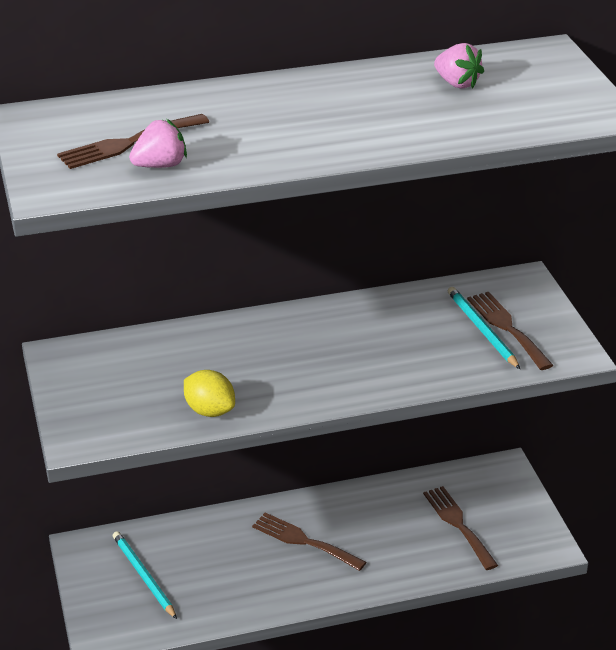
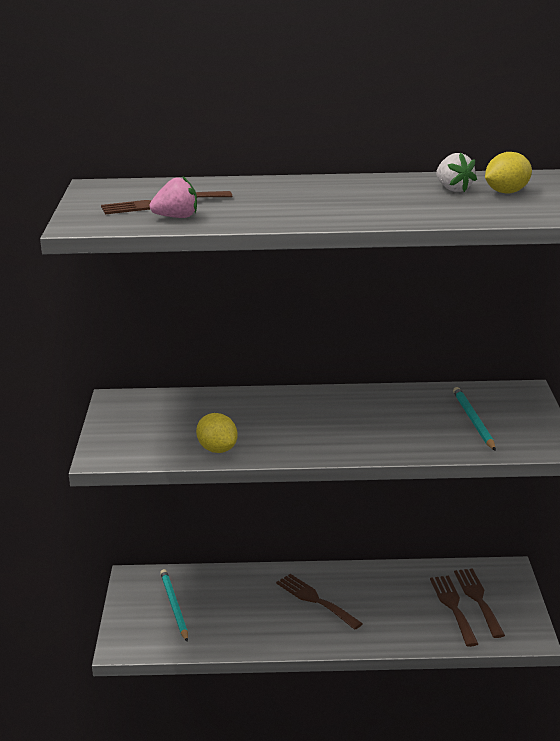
camera: 15 degrees right, 10 degrees down
(457, 83) = (453, 189): pink strawberry -> white strawberry
(507, 327) = (496, 421): brown fork -> brown fork (478, 599)
(518, 83) = (506, 192): none -> yellow lemon

